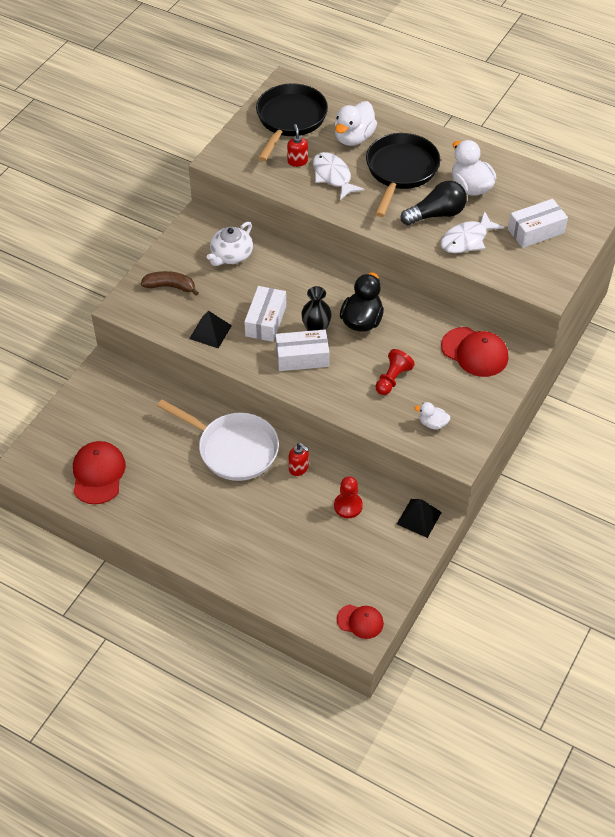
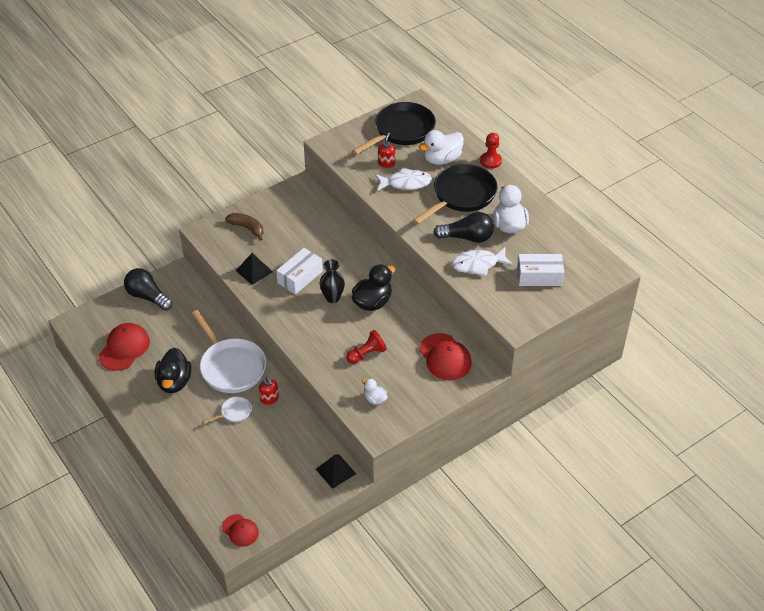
camera: 25 degrees right, 5 degrees down
(86, 406) = (147, 296): none -> black light bulb
(181, 490) = (174, 382): none -> black duck
(231, 255) = (306, 220): white teapot -> none
(270, 498) = (234, 412): none -> white pan
(302, 357) = (309, 313): white box -> none
(333, 176) = (406, 183): white fish -> white fish turned 90 degrees clockwise
(348, 506) = (287, 441): red pawn -> red pawn (490, 161)

